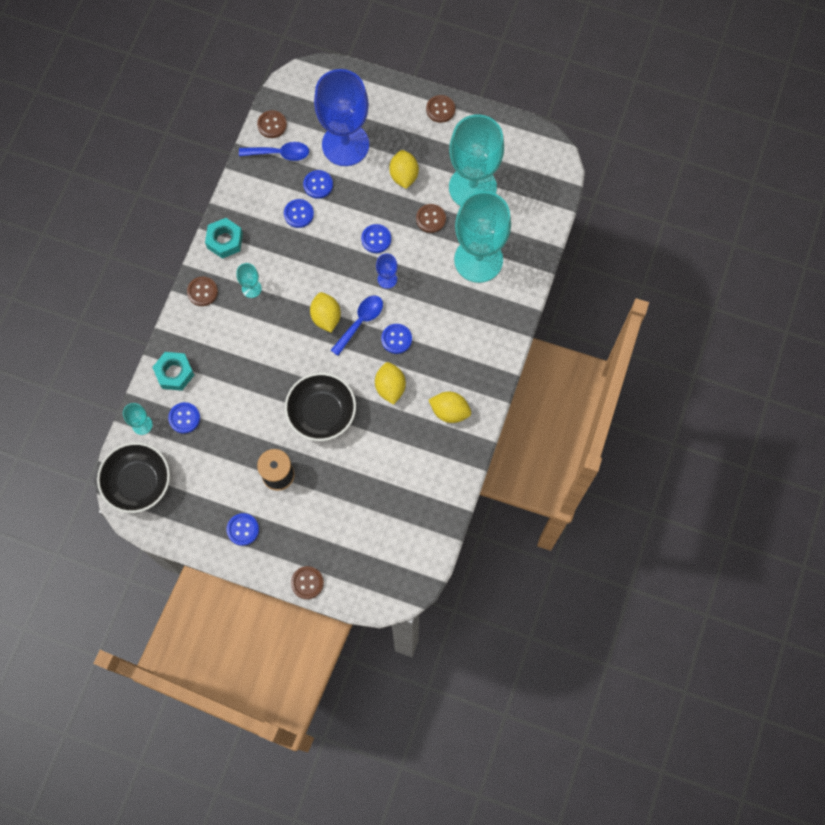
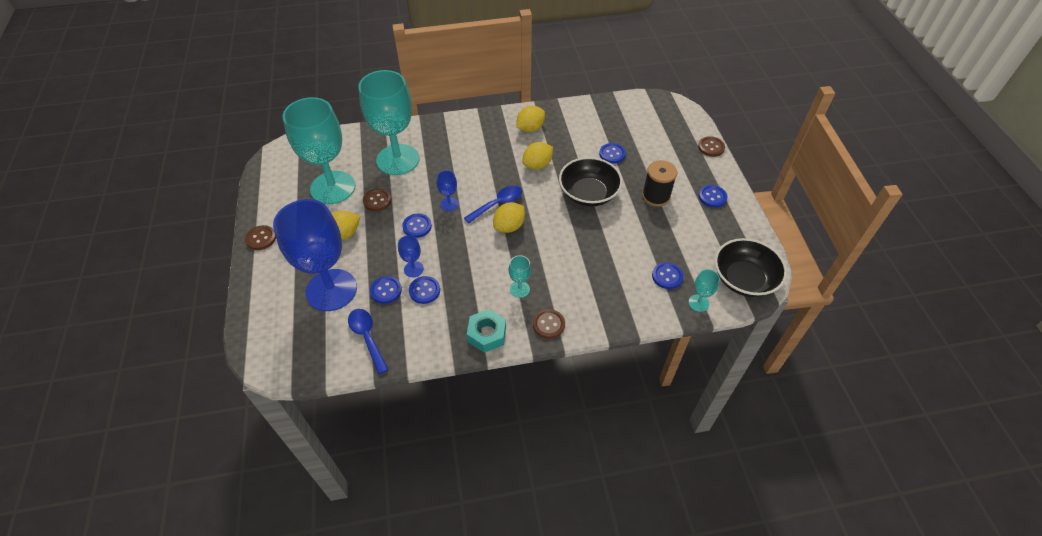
camera: 120 degrees left, 20 degrees down
(174, 373) = (637, 304): turquoise nut -> none
(272, 125) = (336, 361): brown button -> none
(327, 215) = (413, 269): none -> blue goblet
(360, 322) = (498, 204): blue spoon -> blue spoon turned 135 degrees clockwise
(396, 339) = (496, 177): blue button -> blue button (612, 154)
(449, 411) = (530, 128): yellow lemon -> yellow lemon turned 60 degrees clockwise

